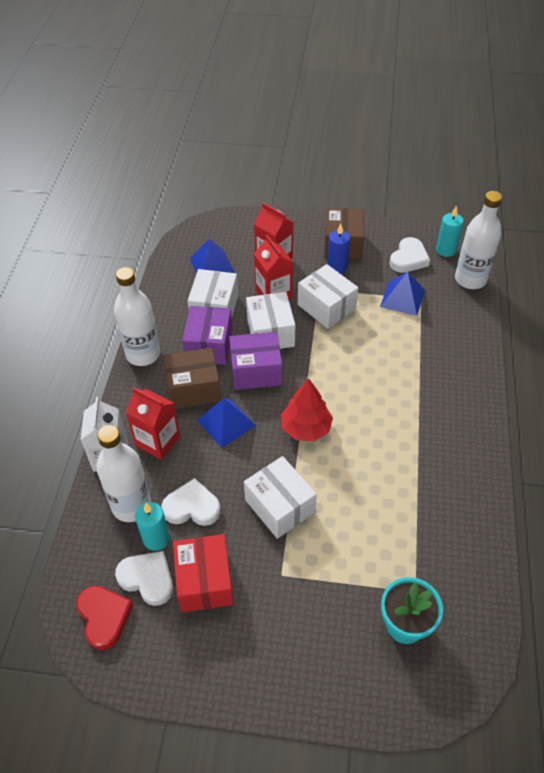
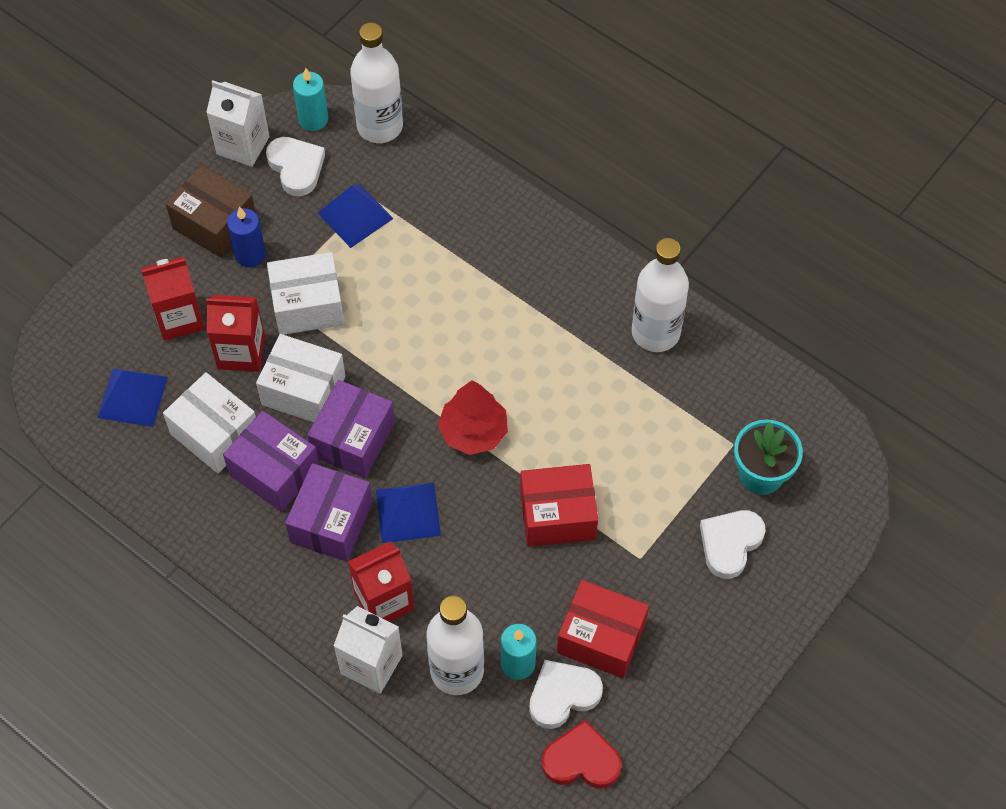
camera: 60 degrees left, 10 degrees up
(143, 354) = (232, 556): white bottle -> white bottle (655, 332)
(192, 507) = (500, 606): white heart -> white heart (730, 544)
(194, 388) = (331, 522): brown box -> purple box
(279, 506) = (557, 515): white box -> red box
(401, 231) = (243, 145): none -> white carton

